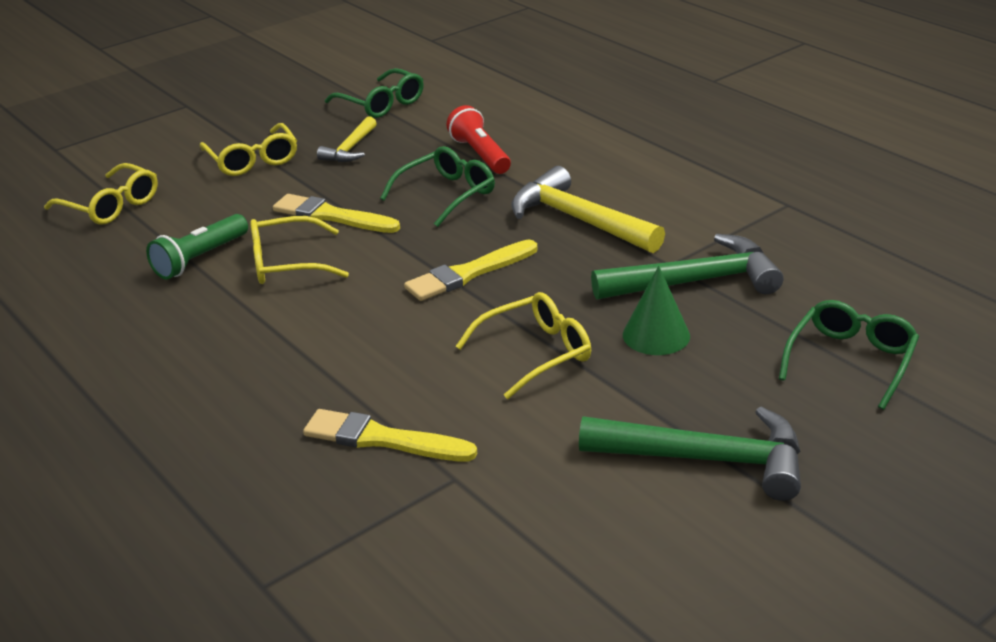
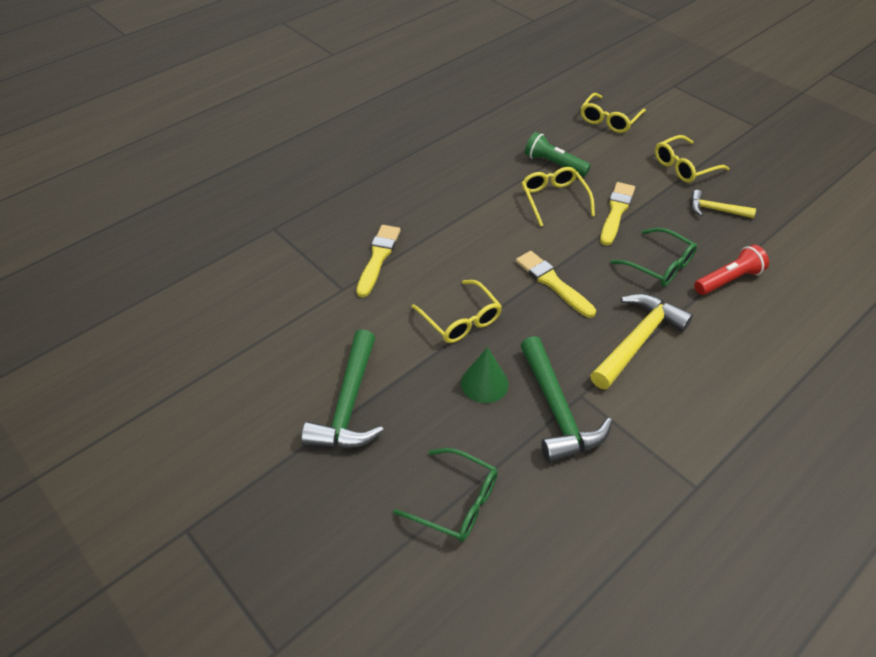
camera: 85 degrees right, 15 degrees up
(381, 104) = (797, 218): green glasses -> none

